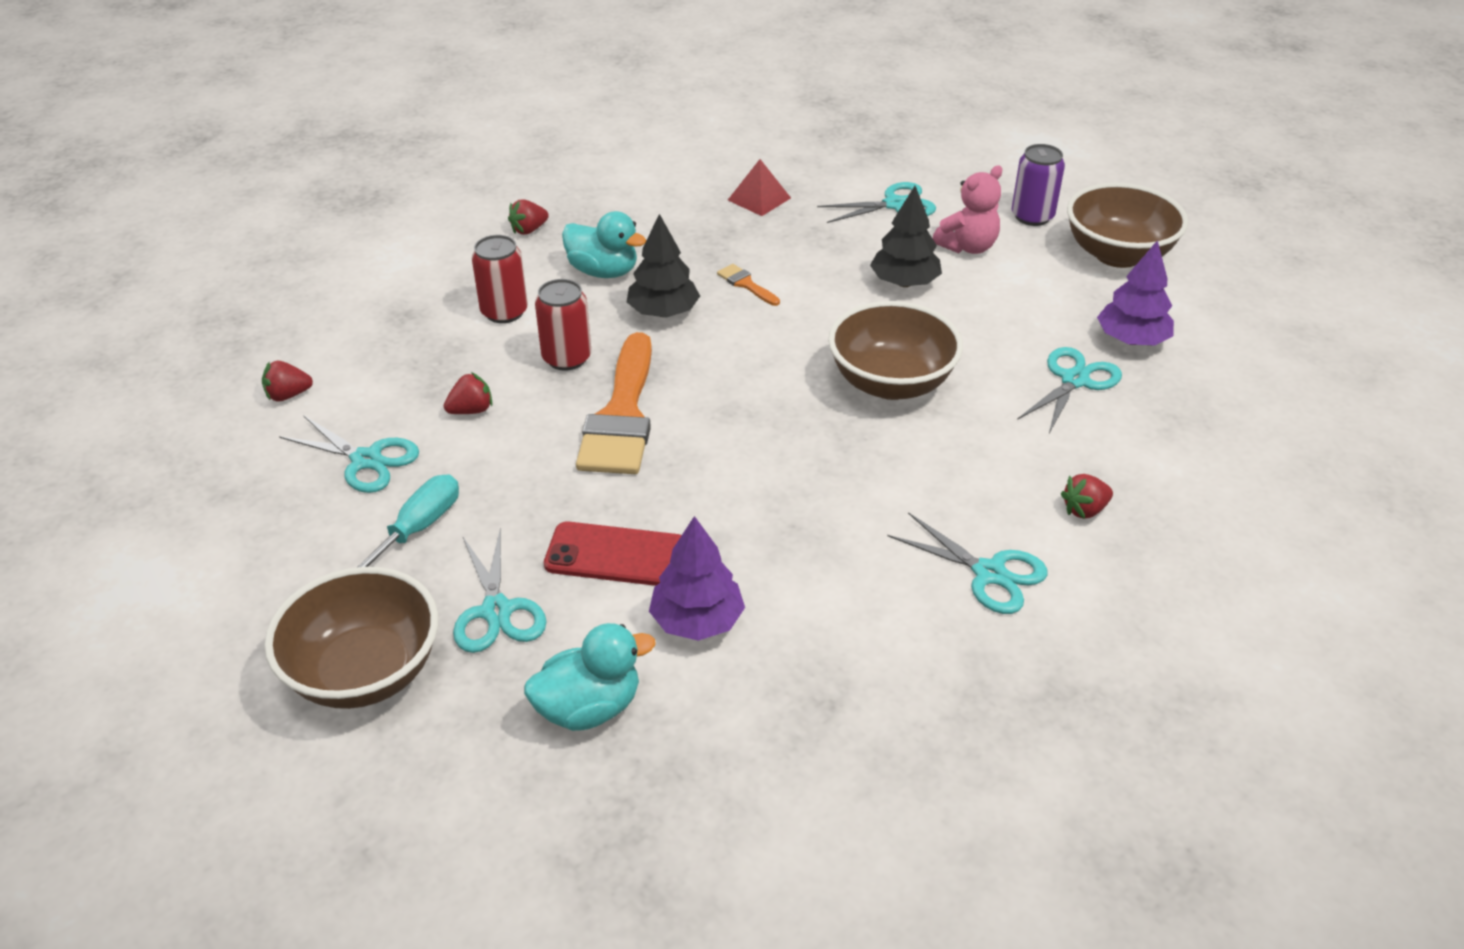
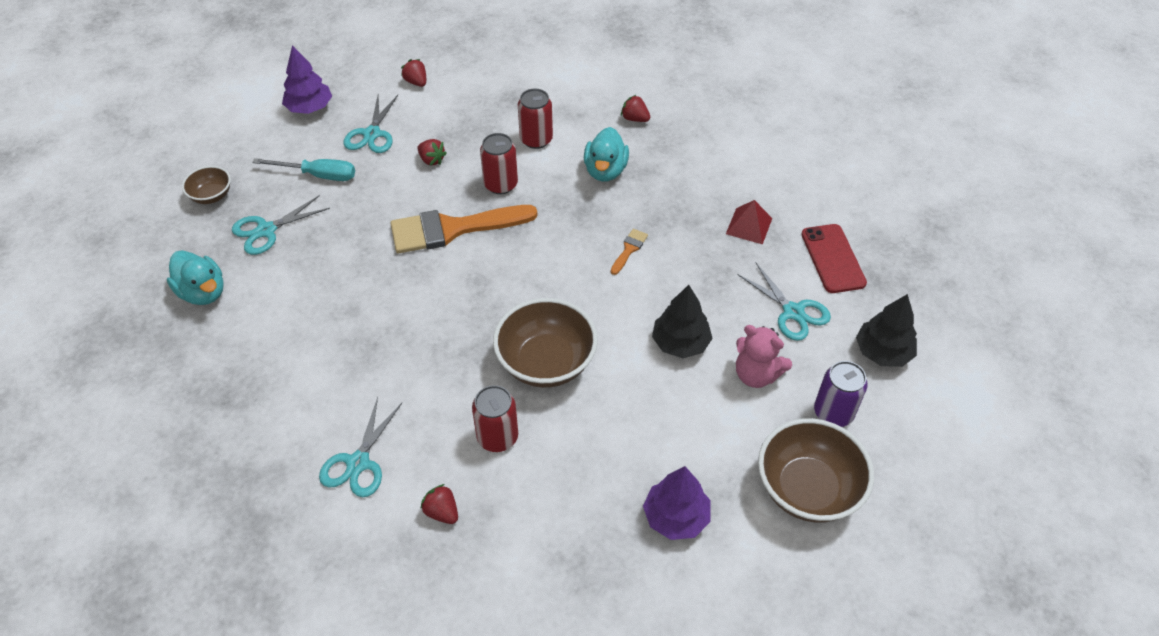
camera: 70 degrees right, 10 degrees up
(365, 672) = (211, 196): brown bowl -> brown bowl, size x0.53
(616, 555) = (324, 266): red phone -> red phone (833, 258)
(663, 312) = (573, 215): black tree -> black tree (882, 352)
(697, 621) = (278, 320): purple tree -> purple tree (310, 108)
(988, 443) = (497, 437): none -> red can
(1075, 380) = (599, 482): turquoise scissors -> none

